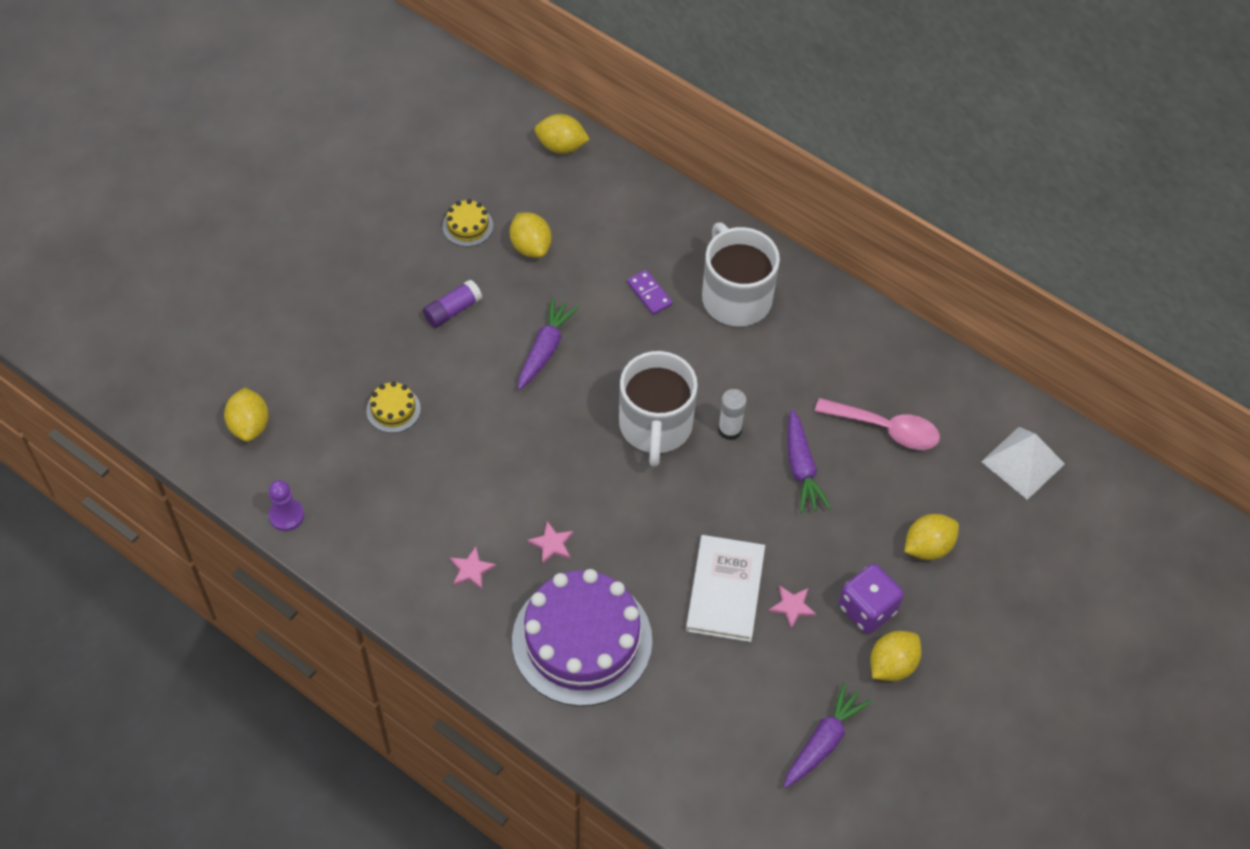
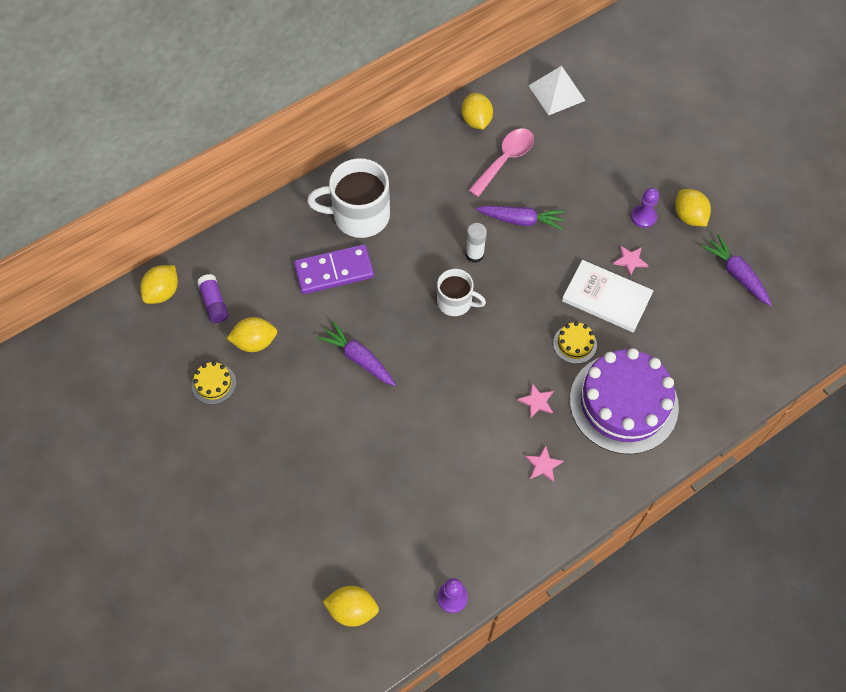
camera: 70 degrees left, 5 degrees up
(393, 409) = (376, 487): yellow cake -> yellow cake (575, 344)
(453, 310) = (295, 417): purple glue stick -> purple glue stick (214, 303)
(649, 294) = (334, 271): purple domino -> purple domino, size x1.89
(655, 426) = (455, 302): white mug -> white mug, size x0.60
(867, 609) = (643, 217): purple dice -> purple pawn
(927, 547) = (605, 167): yellow lemon -> yellow lemon (476, 121)

